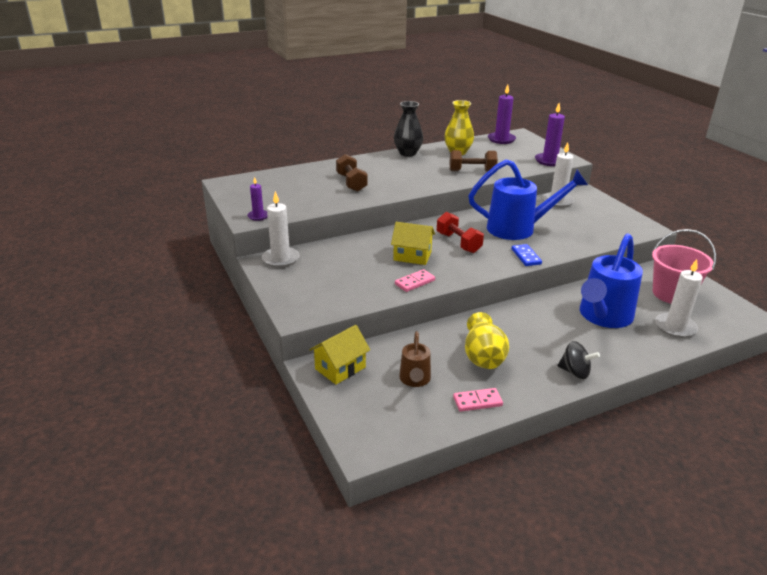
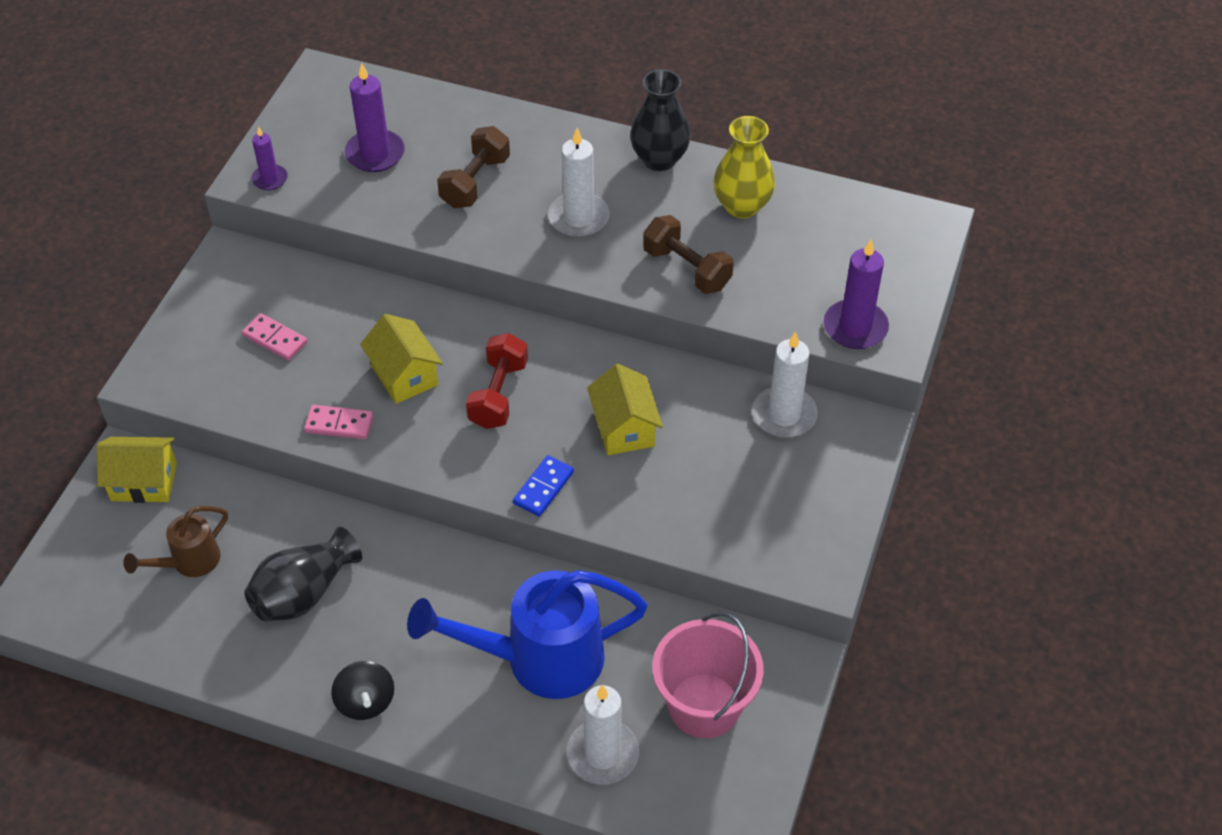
camera: 45 degrees right, 20 degrees up
(280, 259) = (252, 265): white candle -> white candle (578, 218)
(477, 401) = (206, 644): pink domino -> pink domino (275, 339)
(483, 357) = (303, 593): yellow vase -> black vase
(501, 139) = (872, 217): purple candle -> purple candle (375, 154)
(518, 229) = (624, 428): blue watering can -> yellow house

